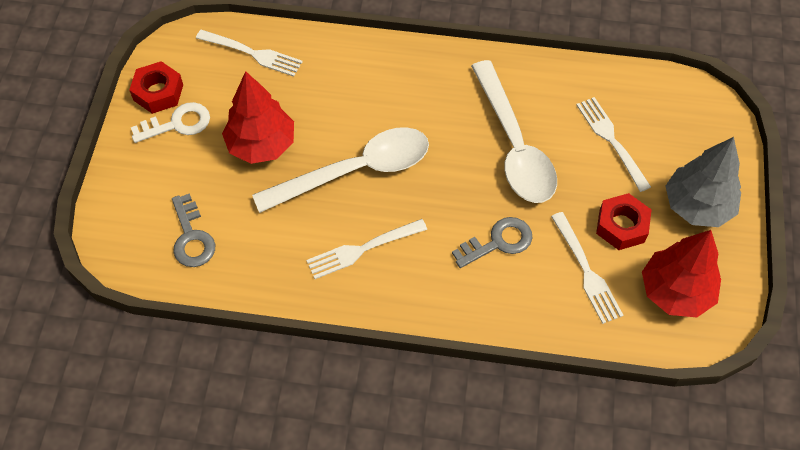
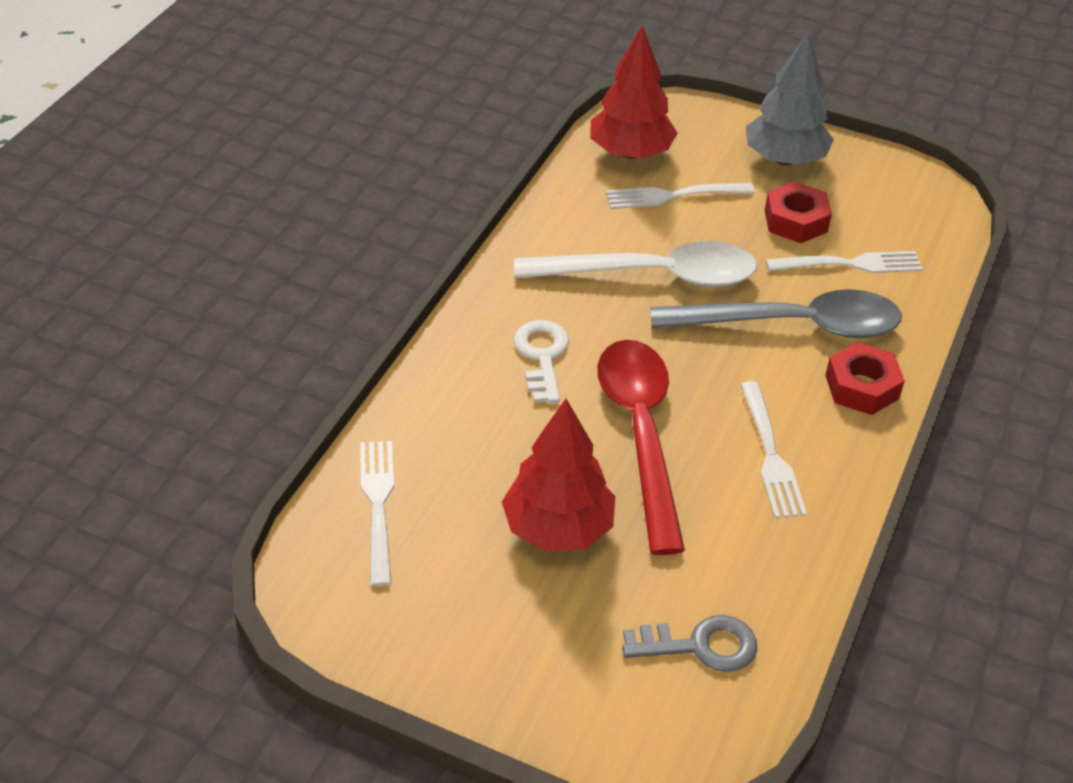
camera: 75 degrees left, 15 degrees down
(158, 92) = (402, 642): red nut -> red nut (862, 387)
(177, 124) = (477, 627): white key -> white key (542, 356)
(252, 53) = (378, 505): white fork -> white fork turned 45 degrees counterclockwise
(355, 171) = (641, 434): white spoon -> red spoon
(498, 242) = (792, 325): grey key -> grey spoon
(675, 291) = (891, 206): red tree -> red tree (630, 153)

